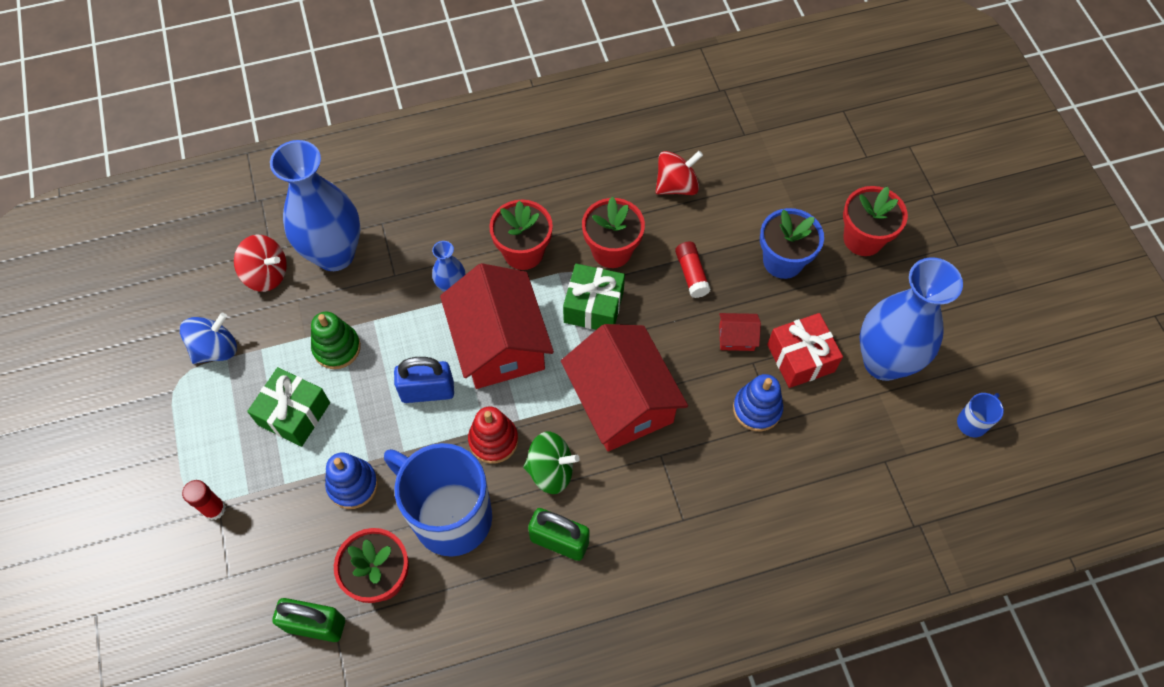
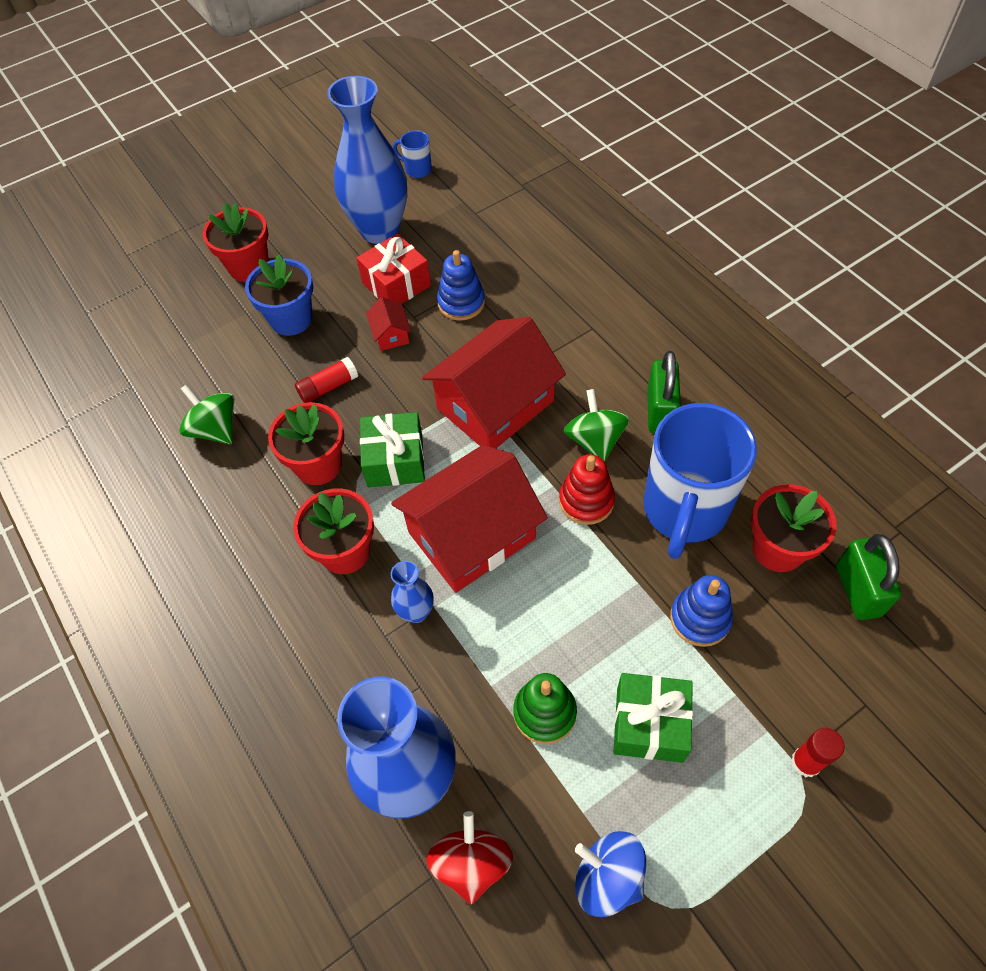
camera: 105 degrees left, 5 degrees down
(427, 391) = (558, 586): blue padlock -> none
(676, 186) = (215, 429): red spinning top -> green spinning top

